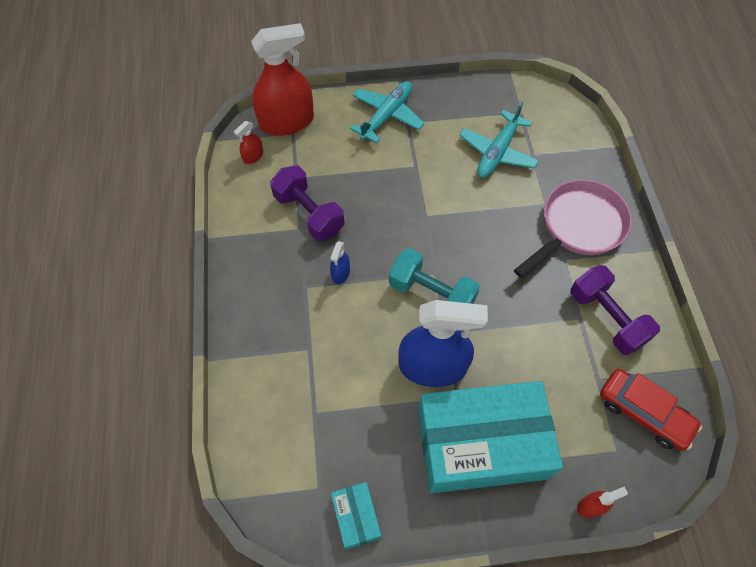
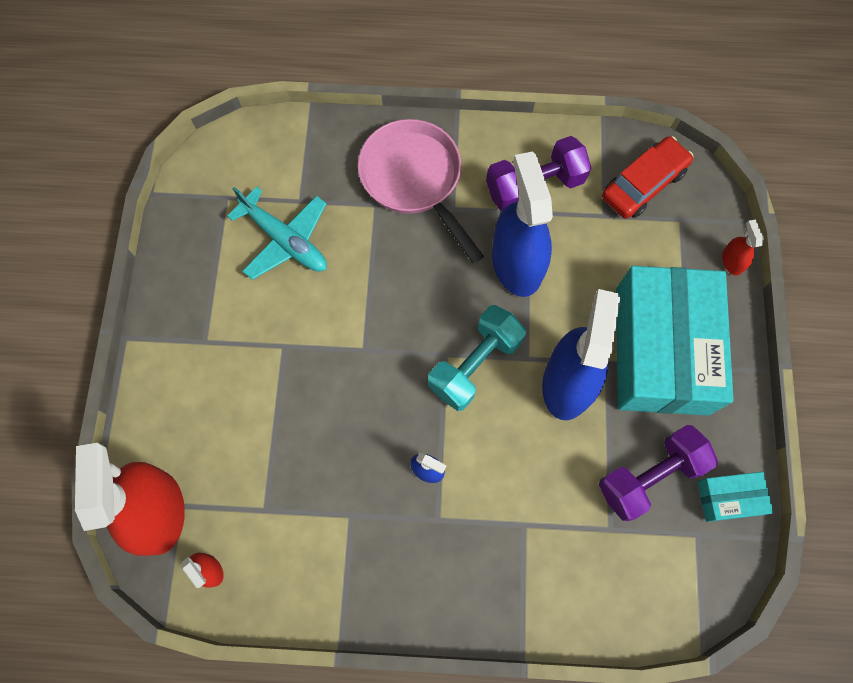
camera: 80 degrees left, 10 degrees up
(309, 214) = (328, 499): purple dumbbell -> purple dumbbell (649, 476)
(387, 116) = (187, 367): turquoise plane -> none
(528, 313) = (516, 263): none -> blue spray bottle

